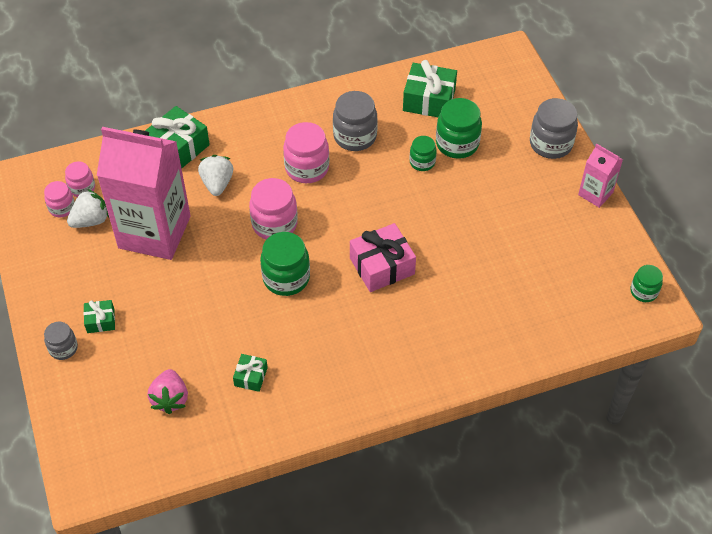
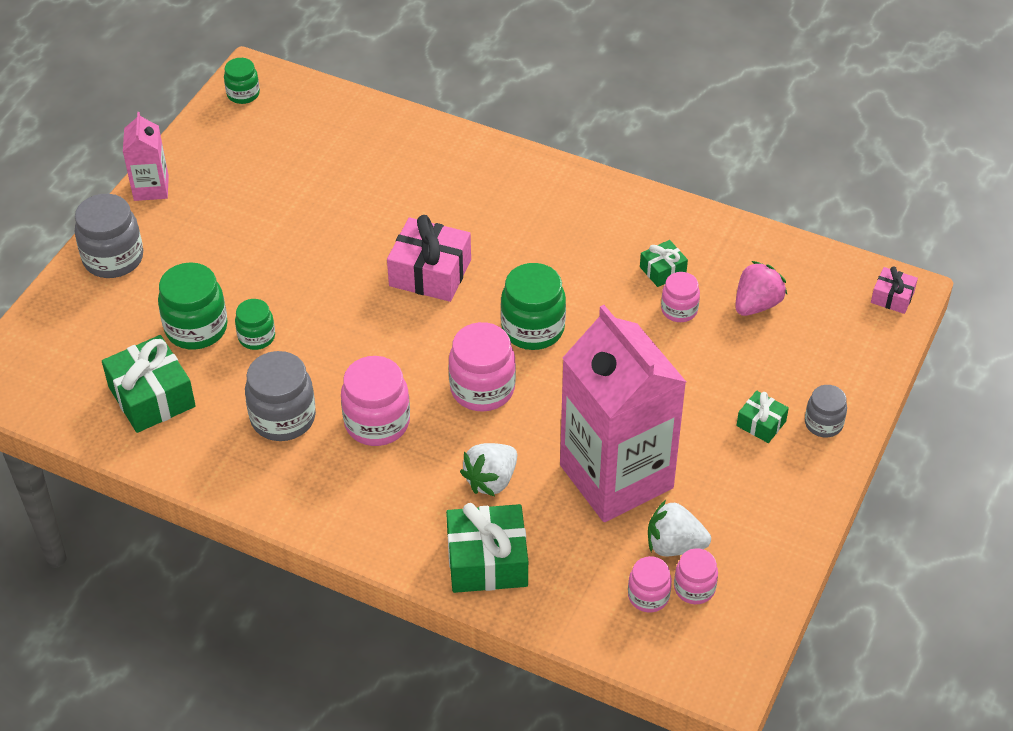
camera: 135 degrees left, 5 degrees down
(86, 476) = (892, 297): none -> pink gift
(214, 357) = (679, 310): none -> pink jar

